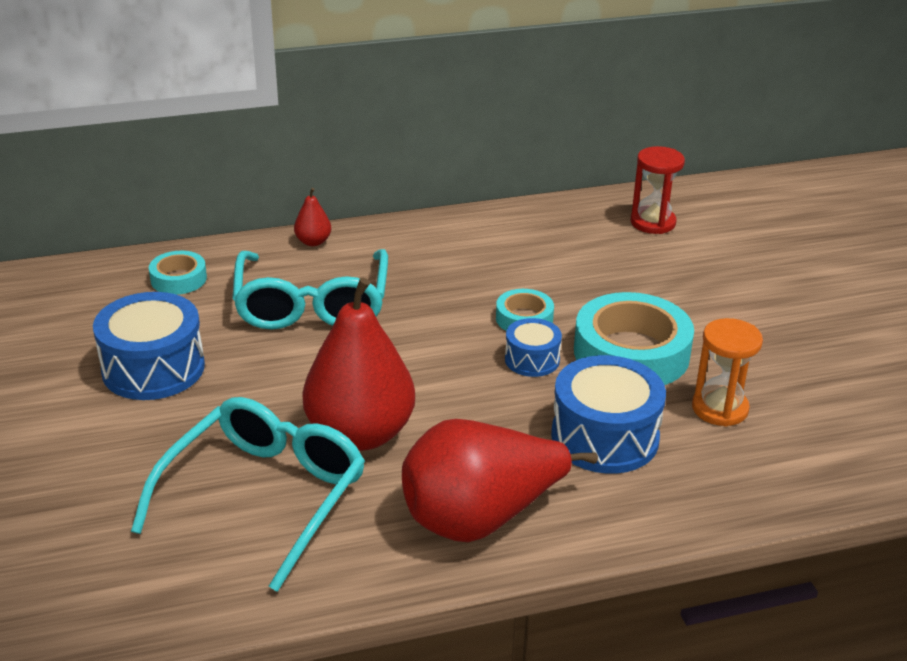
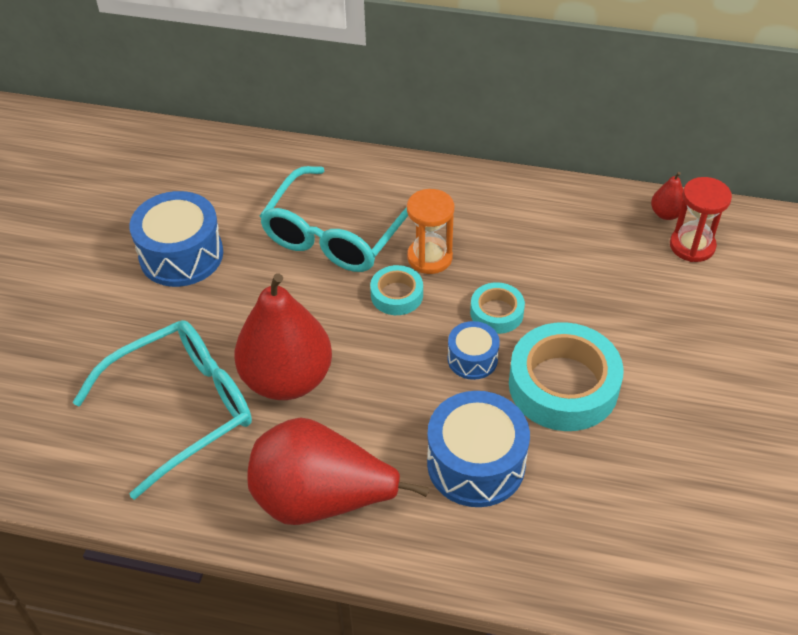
camera: 30 degrees right, 15 degrees up
(178, 279) = (253, 172): turquoise tape -> turquoise tape (397, 295)
(313, 242) = (379, 168): red pear -> red pear (666, 214)
(719, 408) = (598, 476): orange hourglass -> orange hourglass (429, 257)

